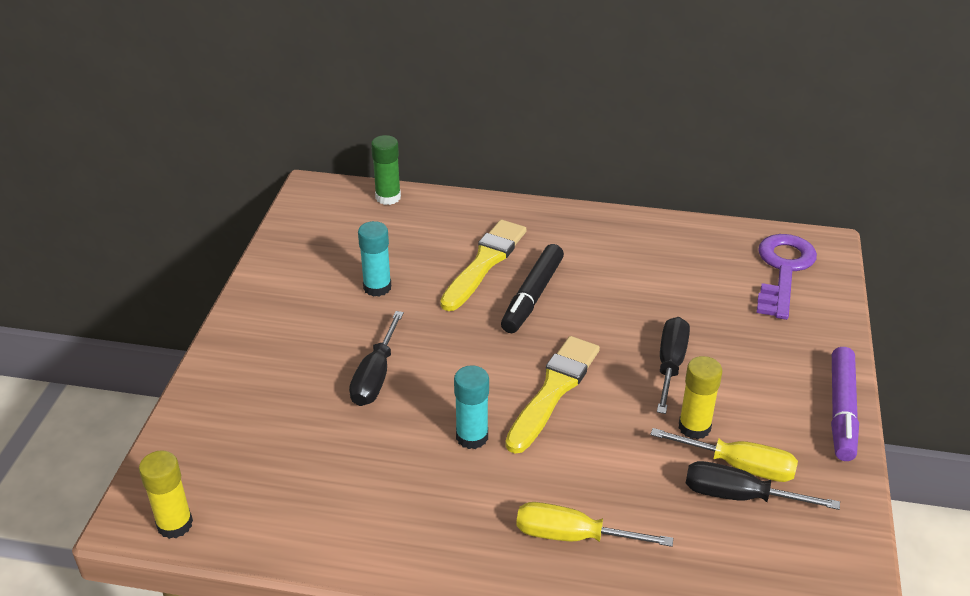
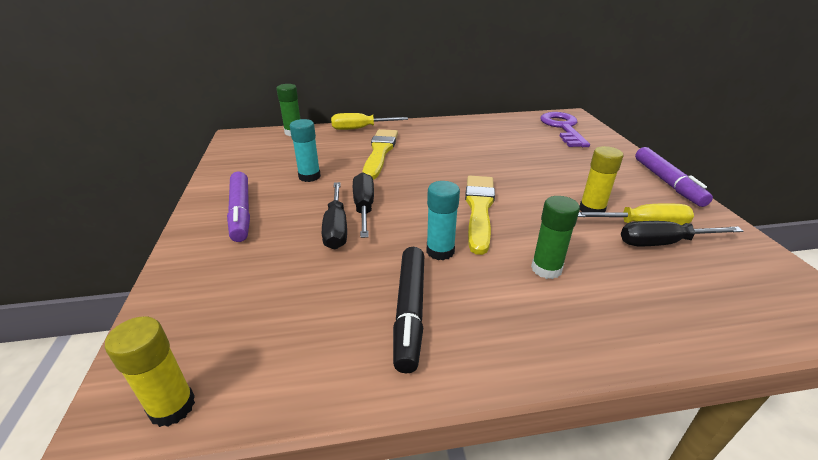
camera: 20 degrees left, 5 degrees down
(282, 327) = (240, 212): none -> purple marker
(532, 296) = (424, 163): black marker -> black marker (409, 311)
(572, 490) = (546, 269): none -> green glue stick
(573, 536) = (576, 303): yellow screwdriver -> yellow screwdriver (360, 128)
(670, 364) = (543, 180): black screwdriver -> black screwdriver (364, 207)

